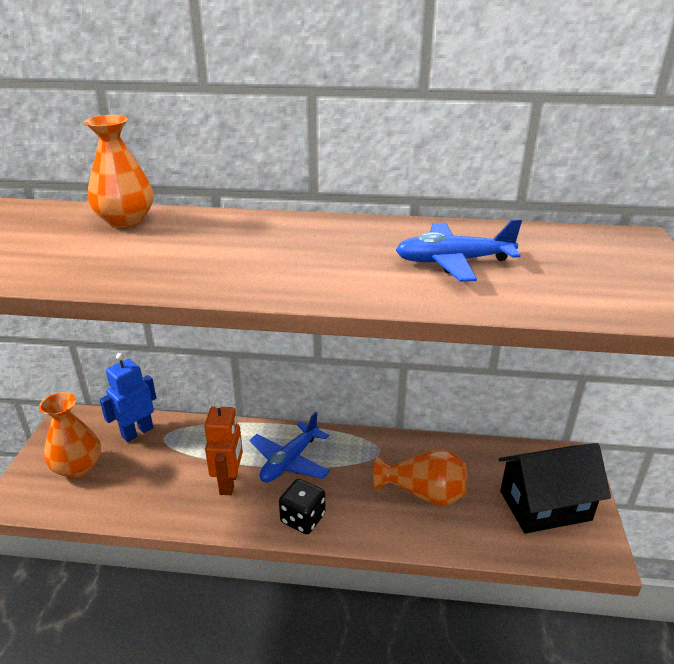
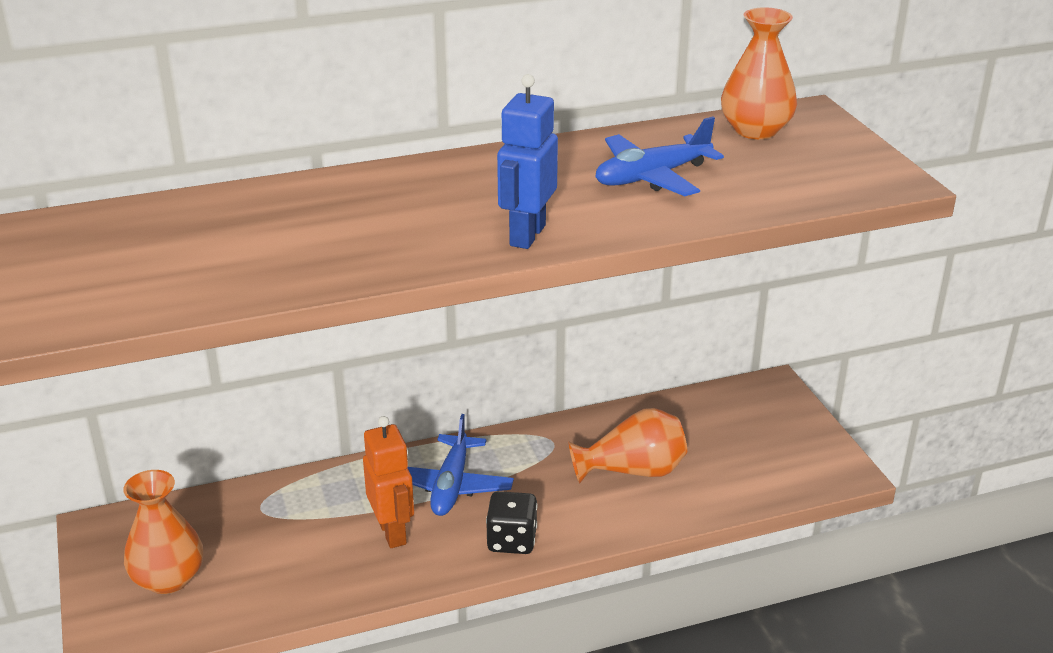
camera: 25 degrees left, 0 degrees up
(126, 220) = (222, 208): orange vase -> orange vase (755, 130)
(137, 432) = (217, 514): blue robot -> blue robot (526, 235)
(545, 505) = (768, 443): black house -> none

